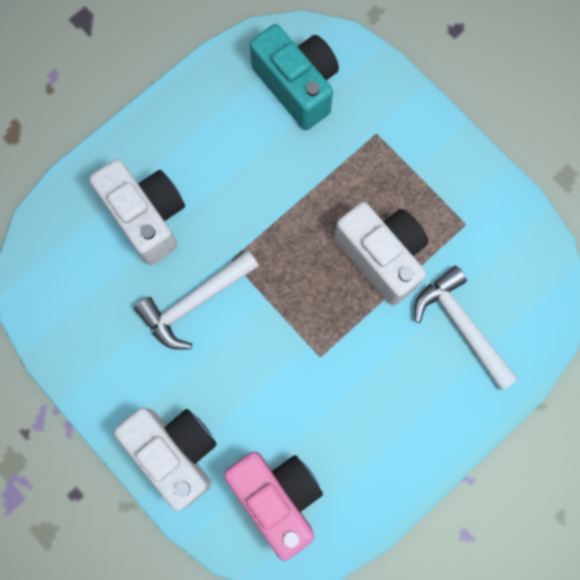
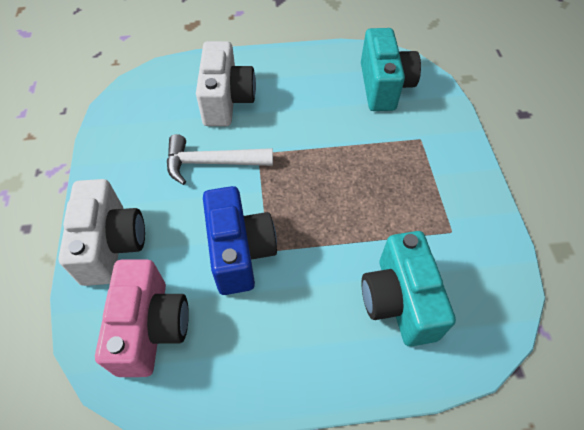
camera: 35 degrees right, 20 degrees down
(296, 376) = (240, 252): none -> blue camera
(382, 256) = (368, 213): white camera -> none
(462, 325) = (399, 301): white hammer -> turquoise camera

